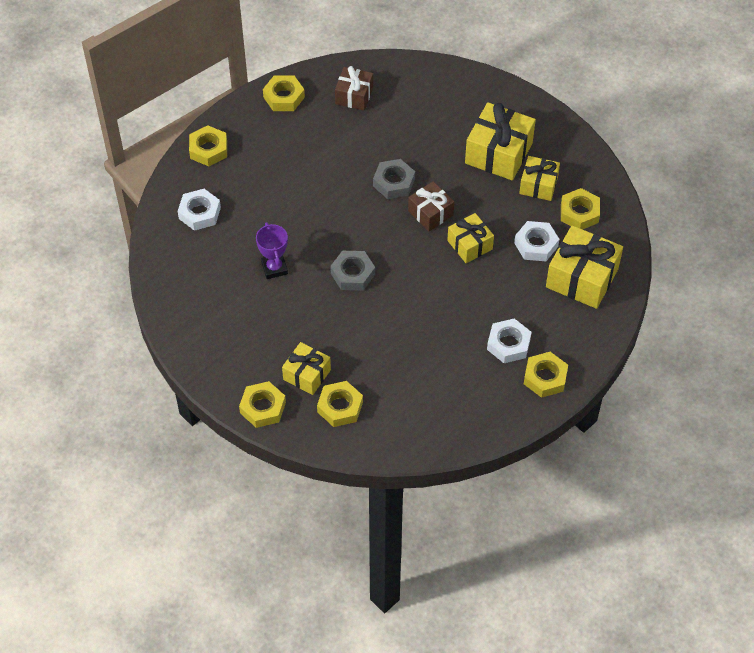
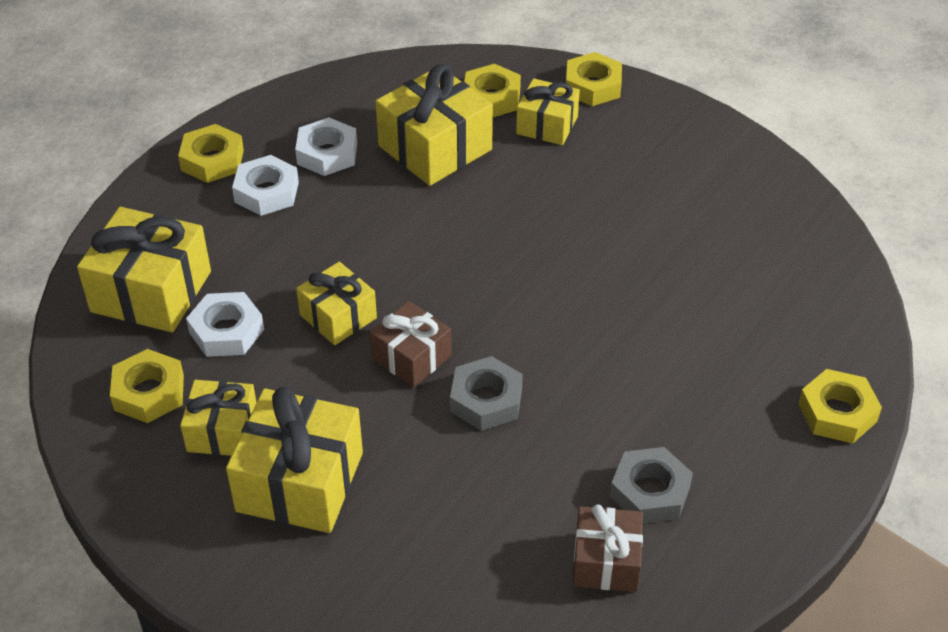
camera: 170 degrees right, 10 degrees down
(199, 213) = (797, 306): white nut -> white nut (327, 153)
(274, 268) = (642, 244): purple trophy -> none
(284, 97) = (744, 537): yellow nut -> none
(352, 274) = (518, 251): grey nut -> grey nut (650, 492)
(389, 365) = (435, 148): none -> yellow gift

